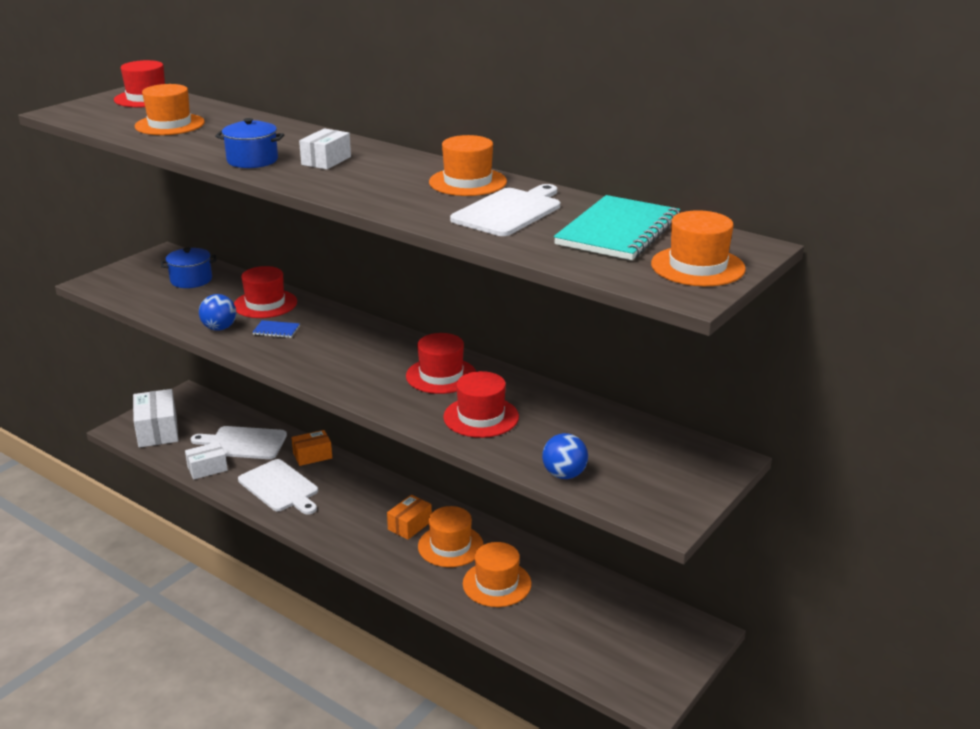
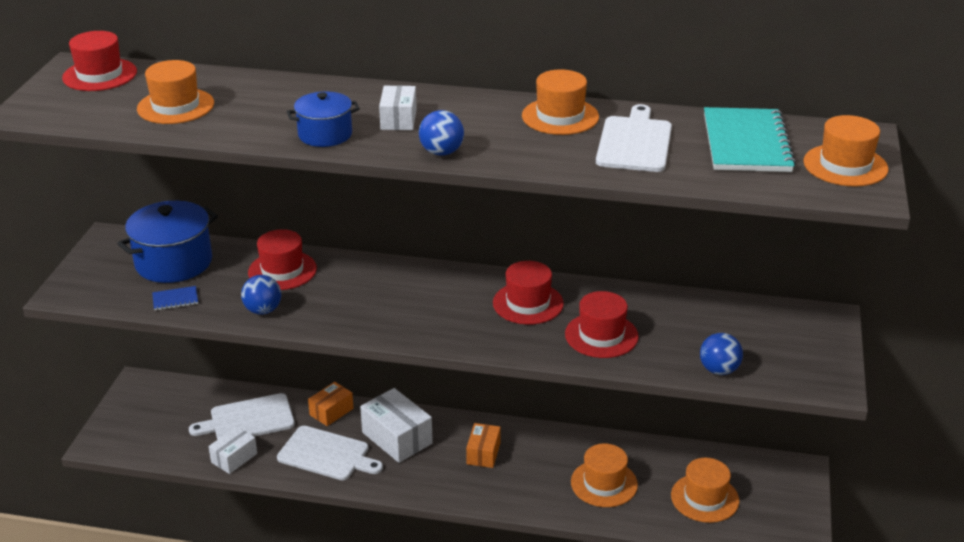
camera: 25 degrees left, 5 degrees up
(157, 430) = (142, 433): white box -> white box (397, 438)
(191, 280) = (174, 262): blue pot -> blue pot, size x1.66
(276, 330) = (324, 297): blue notebook -> blue notebook (175, 299)
(327, 188) = (441, 152): none -> blue ball
(450, 546) = (536, 461): orange hat -> orange hat (704, 498)

